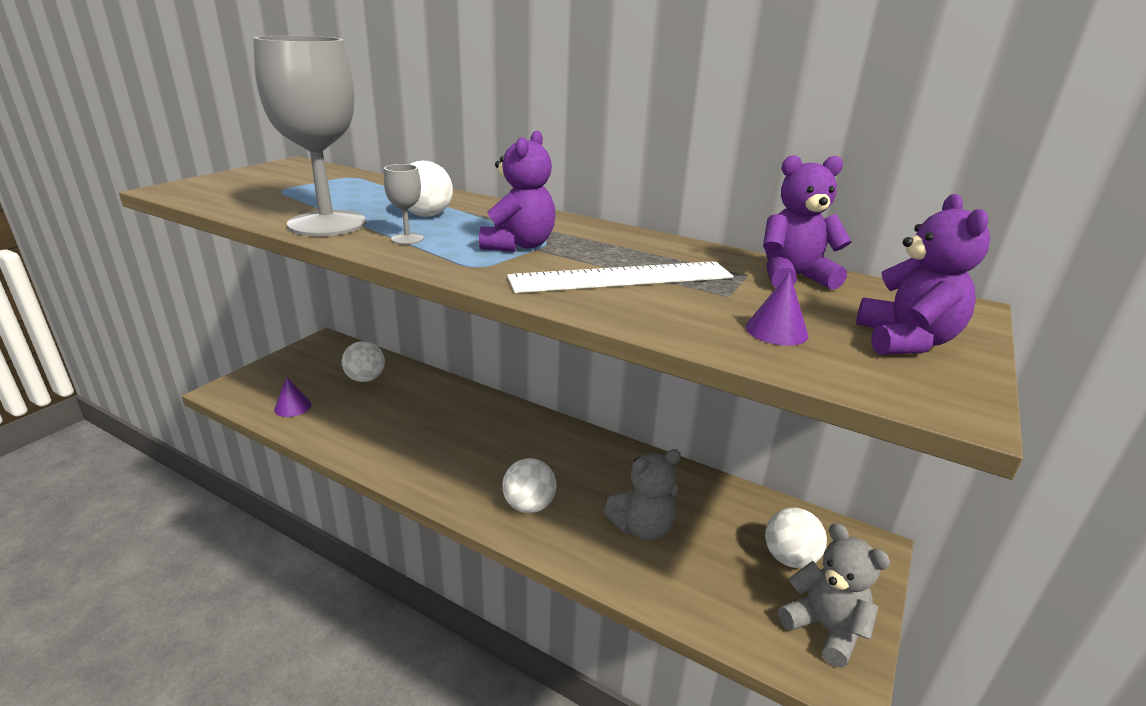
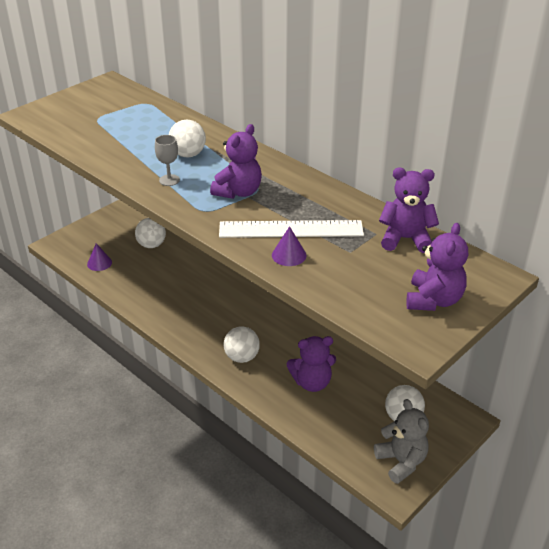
camera: 15 degrees right, 10 degrees up
(327, 224) = (122, 160): grey goblet -> none
(642, 527) = (312, 382): grey teddy bear -> purple teddy bear
(776, 331) = (359, 283): purple cone -> purple cone (289, 255)

